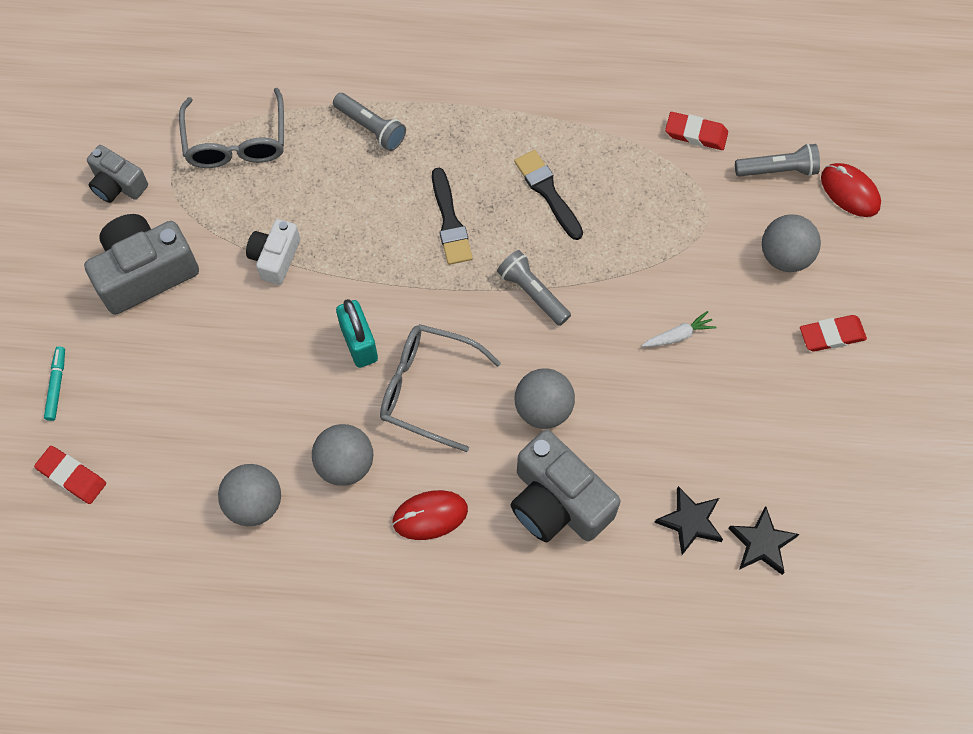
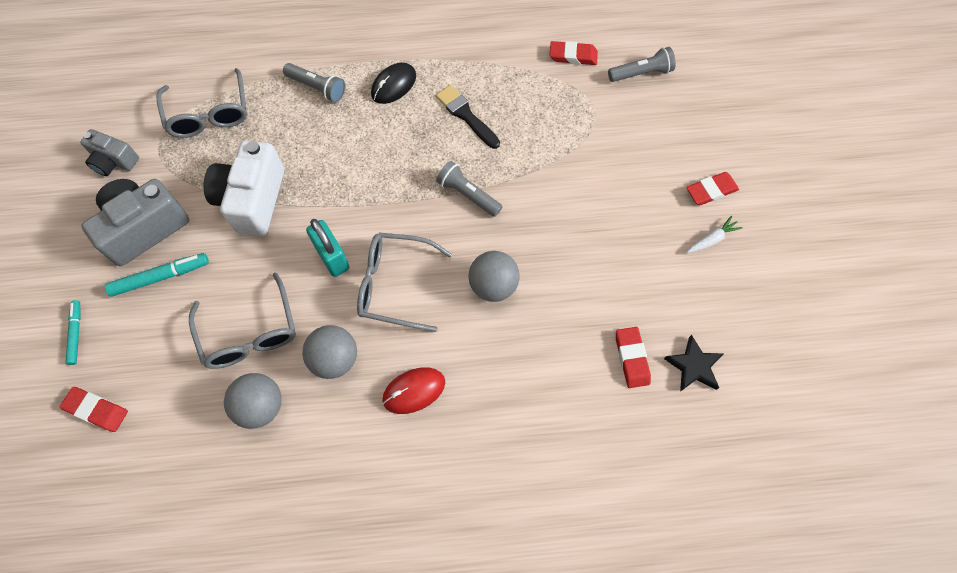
camera: 10 degrees left, 0 degrees up
(158, 335) = (160, 277): none -> turquoise marker
(252, 416) = (249, 332): none -> grey glasses
(275, 258) = (253, 199): white camera -> white camera, size x1.72
(450, 222) = (392, 150): black brush -> none
(465, 138) = (394, 85): none -> black mouse
(557, 502) = (519, 361): grey camera -> none
(678, 335) = (591, 210): white carrot -> white carrot (712, 239)
(690, 522) = (631, 358): black star -> red eraser
(785, 256) = (661, 136): grey ball -> none
(849, 191) = (699, 81): red mouse -> none

